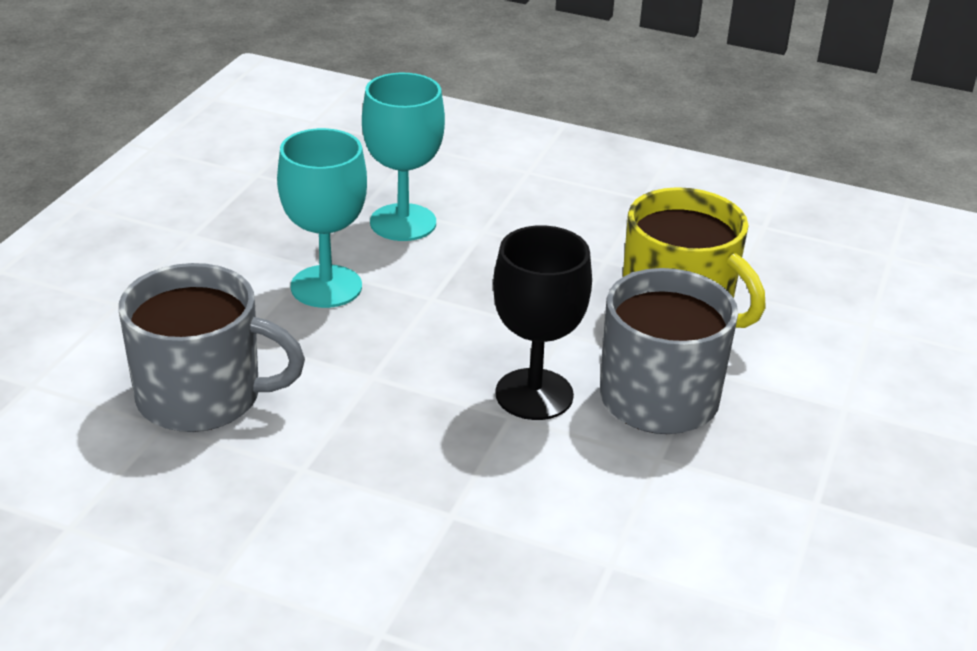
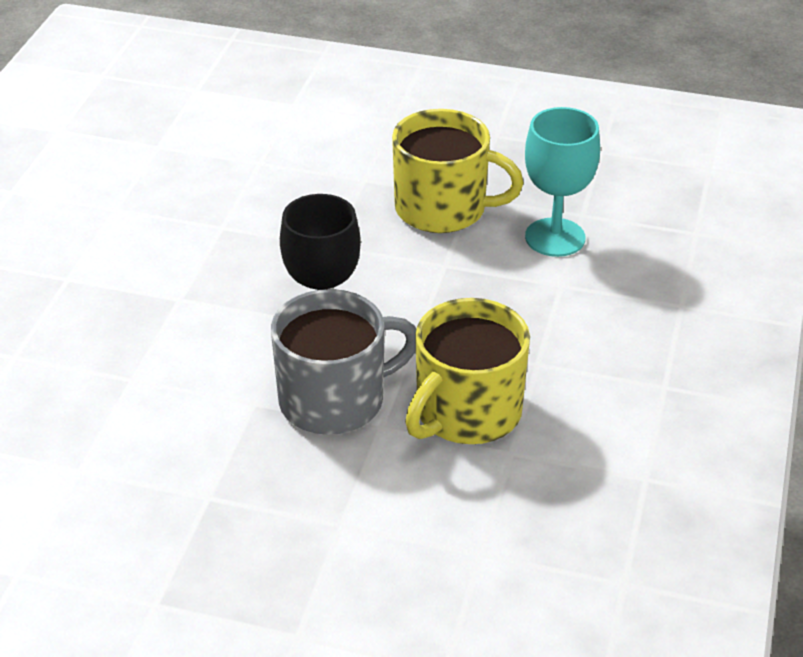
camera: 85 degrees right, 5 degrees up
(203, 397) = (292, 173): grey mug -> none
(326, 286) = (443, 209): turquoise goblet -> yellow mug

